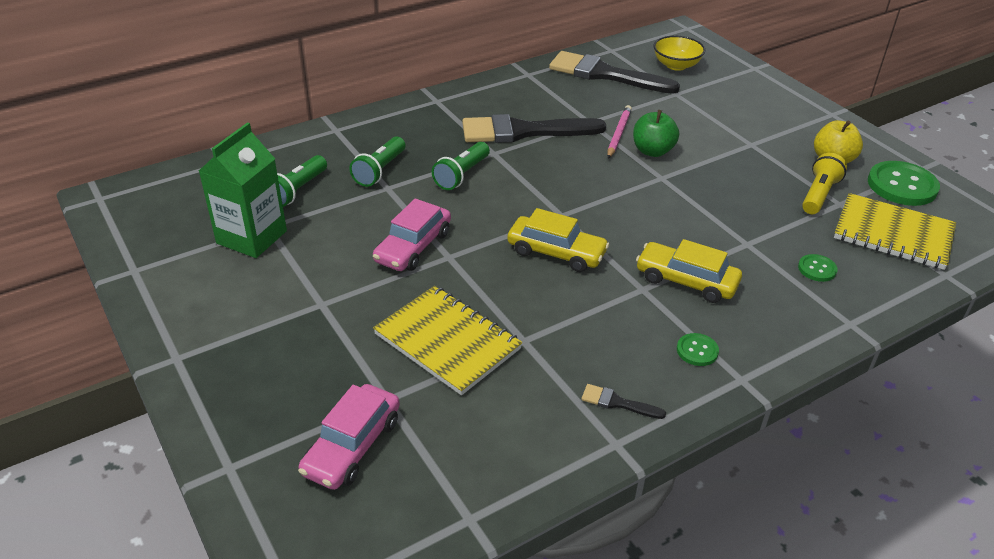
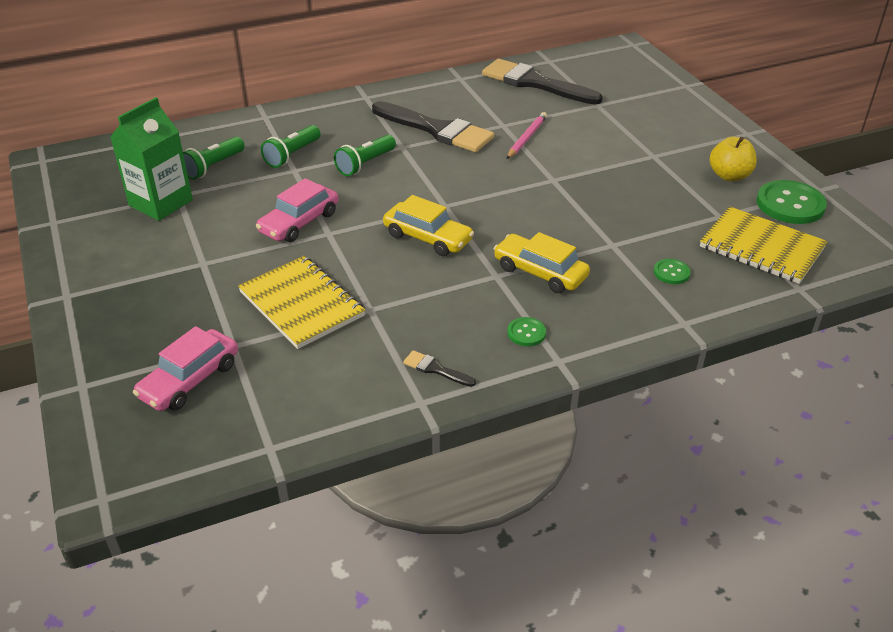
camera: 10 degrees right, 0 degrees up
(523, 131) = (437, 130): black brush -> black brush turned 150 degrees counterclockwise
(652, 151) = (553, 155): green apple -> none
(676, 65) = (608, 79): yellow bowl -> none
(819, 194) = (702, 206): yellow flashlight -> none

